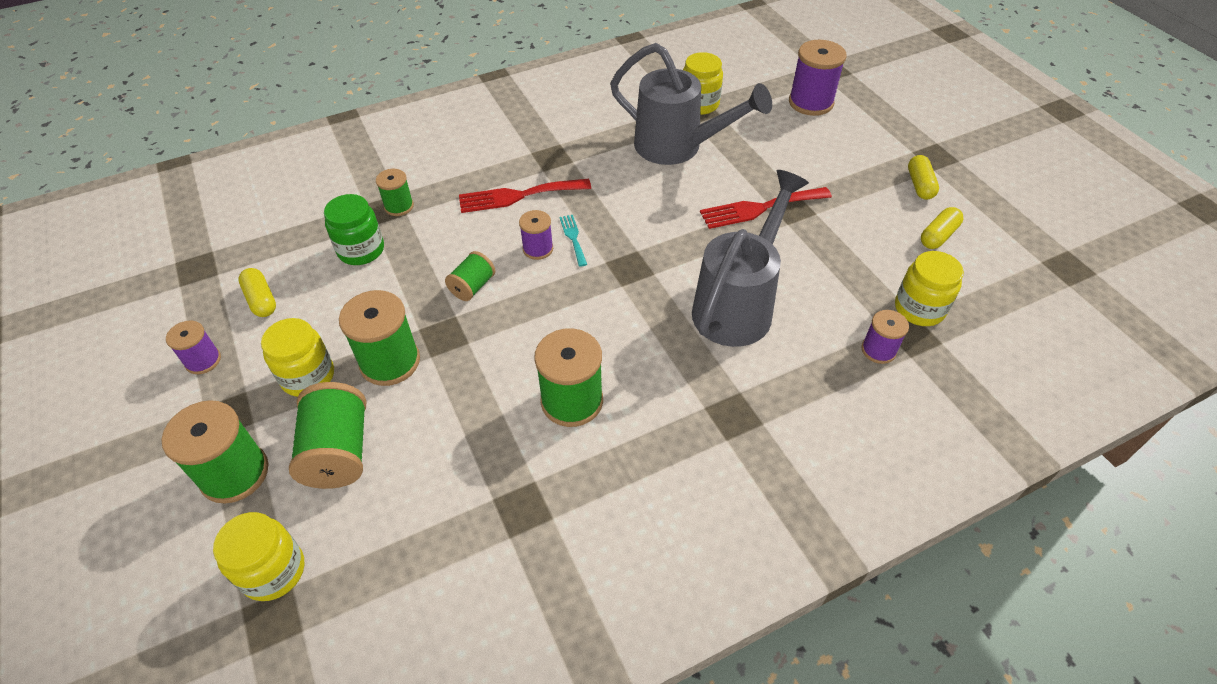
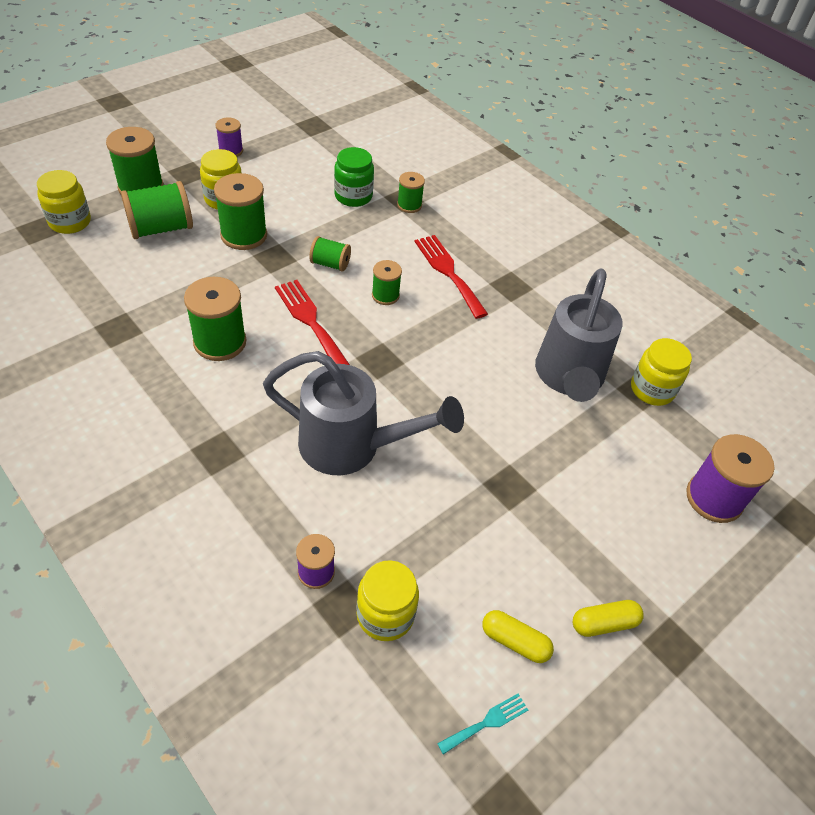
camera: 70 degrees right, 0 degrees up
(261, 300) = (290, 161): yellow capsule -> none
(538, 249) = (385, 295): purple spool -> green spool
(573, 238) = (406, 316): turquoise fork -> turquoise fork (486, 722)
(760, 208) = (498, 456): red fork -> red fork (310, 321)

